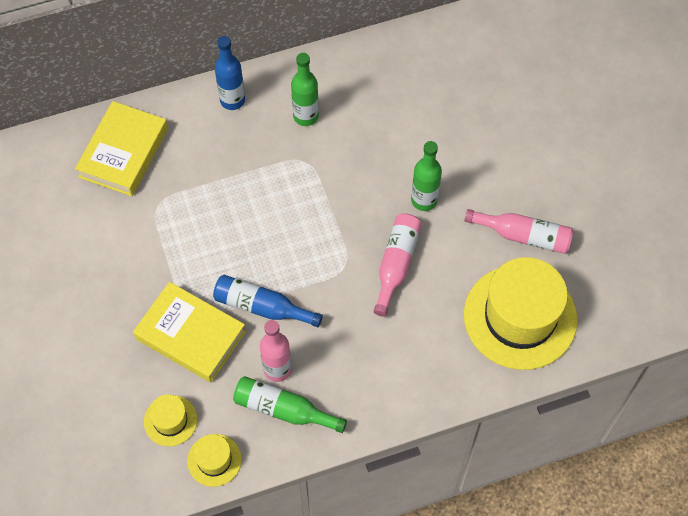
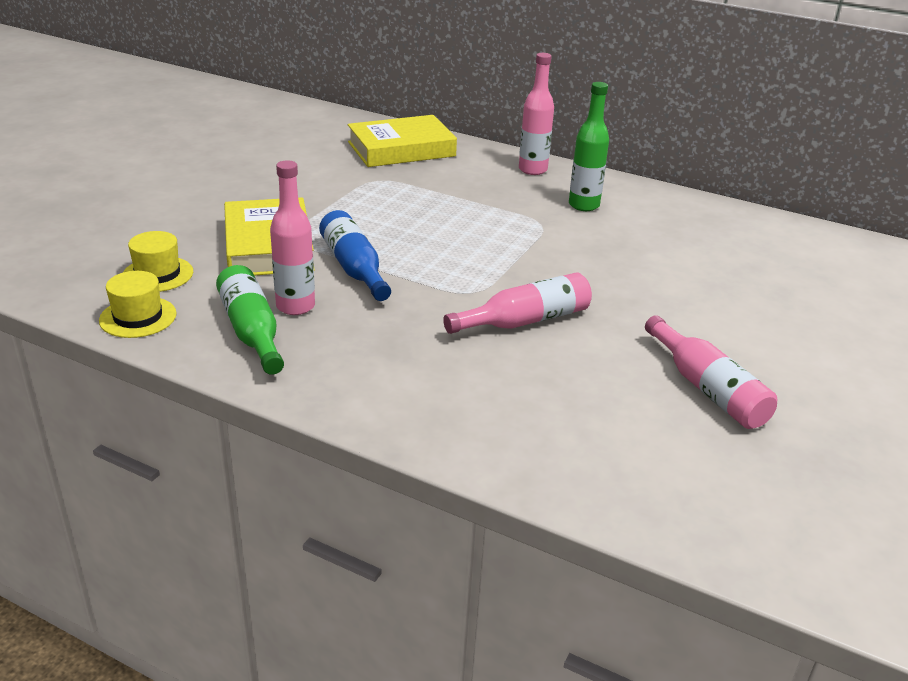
camera: 45 degrees right, 30 degrees down
(232, 100) = (532, 170): blue bottle -> pink bottle
(424, 200) = (623, 303): green bottle -> none
(520, 317) = (608, 440): yellow hat -> none

